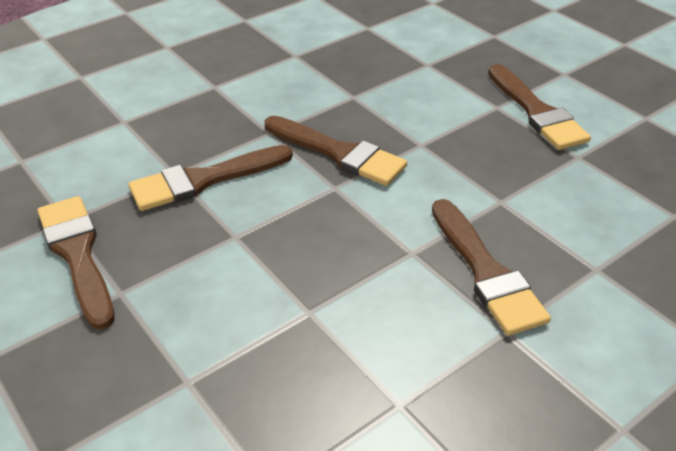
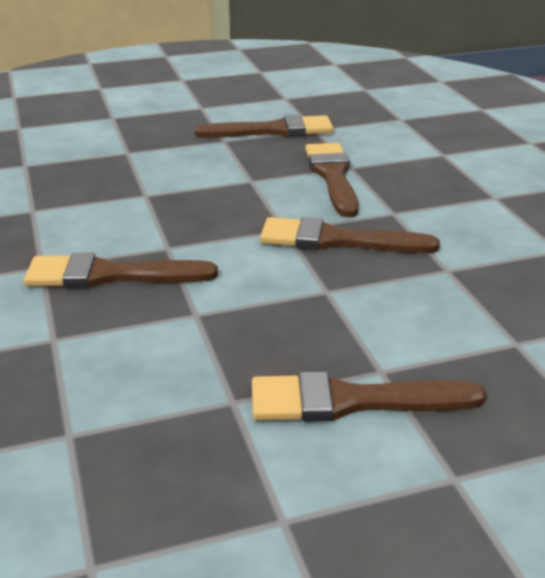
camera: 110 degrees right, 10 degrees down
(339, 153) = (336, 240): brown brush -> brown brush turned 45 degrees clockwise

